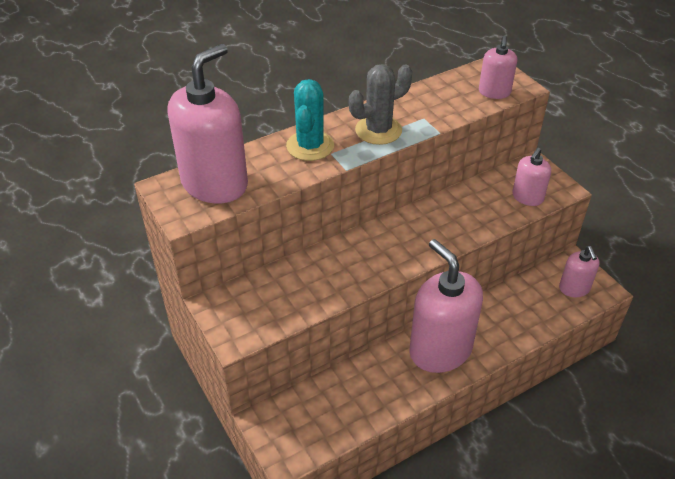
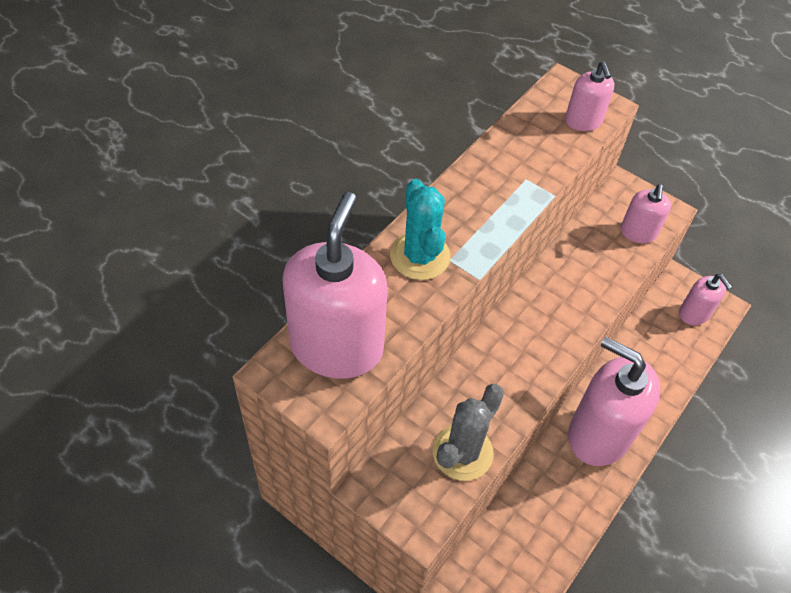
camera: 25 degrees left, 10 degrees up
(378, 130) = (485, 211): grey cactus -> grey cactus (462, 452)

